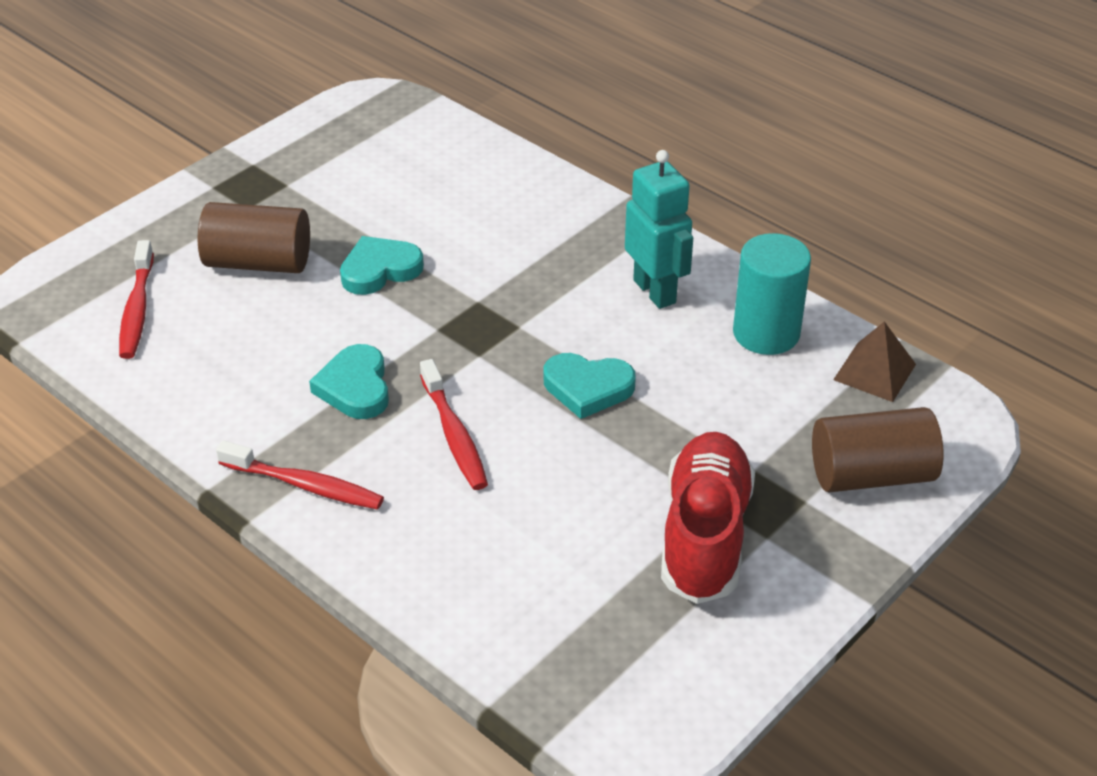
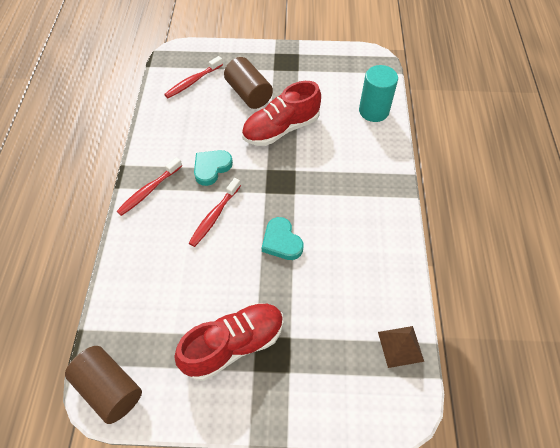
camera: 50 degrees right, 15 degrees up
(305, 485) = (149, 190): red toothbrush -> red toothbrush turned 60 degrees clockwise
(380, 270) = (281, 129): turquoise heart -> red shoe
(655, 291) = (363, 224): turquoise robot -> none
(766, 333) = (380, 284): turquoise cylinder -> turquoise cylinder (373, 111)
(871, 475) = (330, 390): brown cylinder -> brown cylinder (109, 389)

